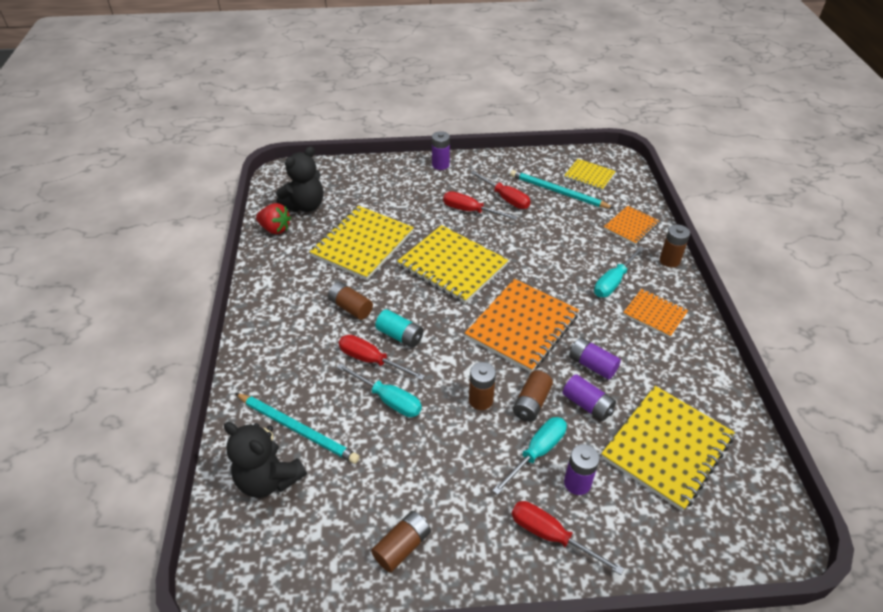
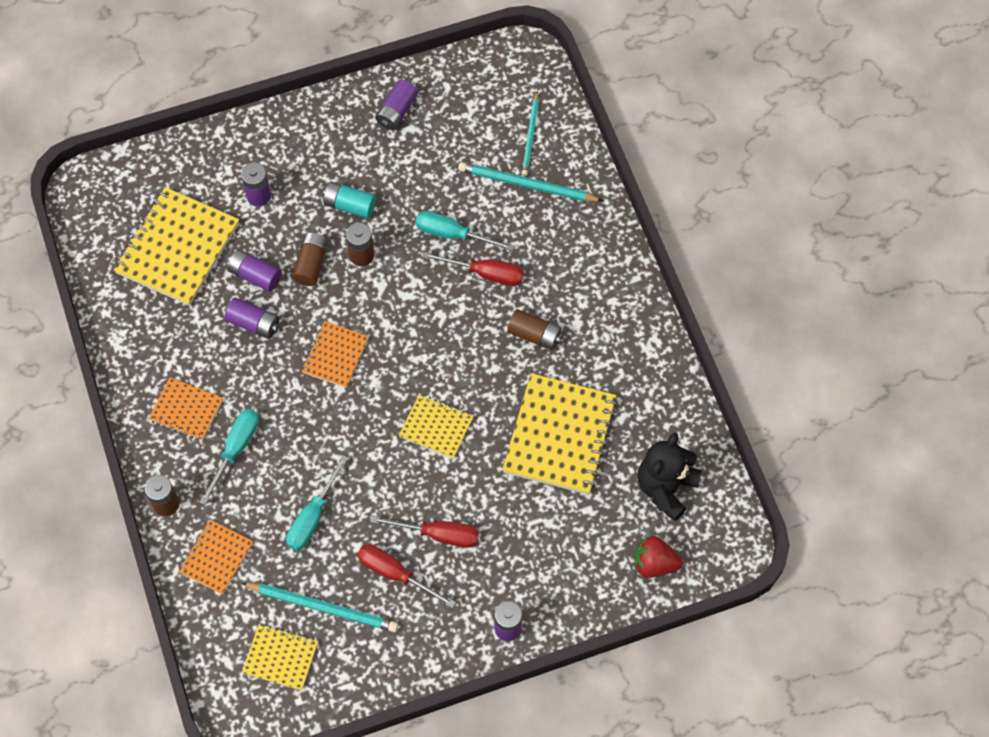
camera: 165 degrees right, 20 degrees up
(269, 479) = (530, 136): black teddy bear -> turquoise pencil
(275, 229) = (683, 434): red strawberry -> red strawberry (654, 563)
(400, 336) = (466, 311): turquoise battery -> turquoise battery (350, 205)
(402, 546) = (396, 111): brown battery -> purple battery
(452, 266) = (436, 427): yellow notebook -> yellow notebook, size x0.55
(522, 326) = (335, 355): orange notebook -> orange notebook, size x0.55
(537, 452) = (298, 215): turquoise screwdriver -> turquoise screwdriver (313, 517)
(551, 536) = (276, 147): red screwdriver -> none

